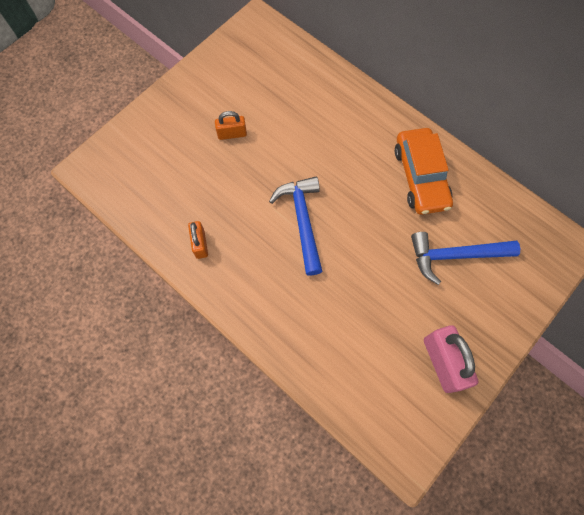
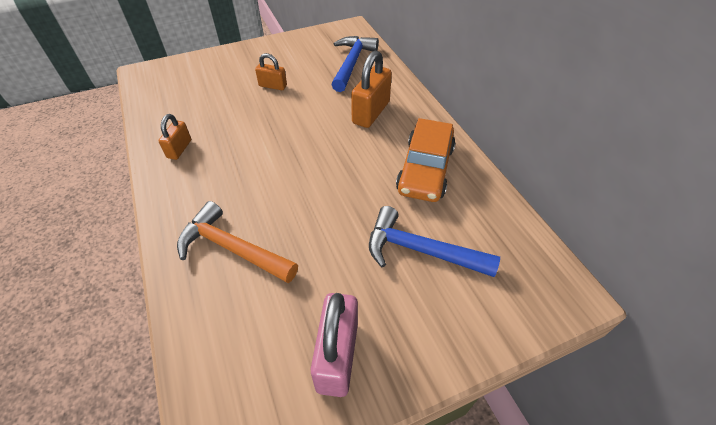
camera: 25 degrees right, 20 degrees down
(302, 221) = (283, 164): blue hammer -> blue hammer (352, 63)
(317, 317) = (232, 249): none -> orange hammer
(342, 131) = (371, 112): none -> orange padlock

